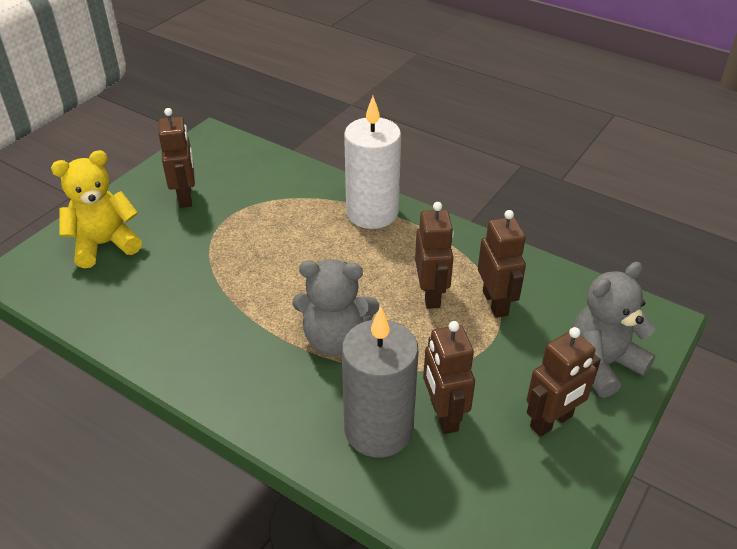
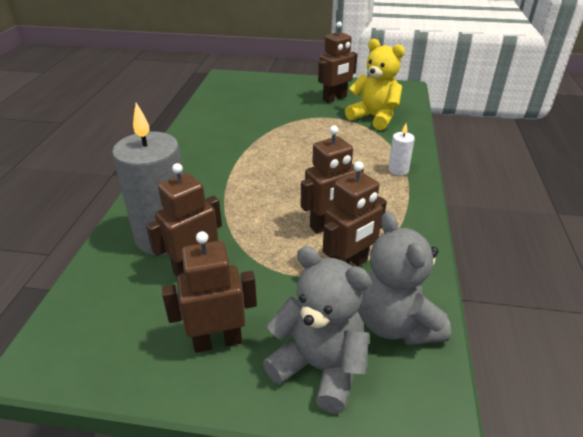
camera: 65 degrees right, 5 degrees down
(104, 244) = (268, 90): yellow teddy bear -> yellow teddy bear (374, 118)
(335, 339) = (244, 192): grey teddy bear -> grey teddy bear (396, 324)
(372, 213) = (398, 170): white candle -> white candle, size x0.44
(551, 421) = (217, 341): brown robot -> brown robot turned 135 degrees clockwise

